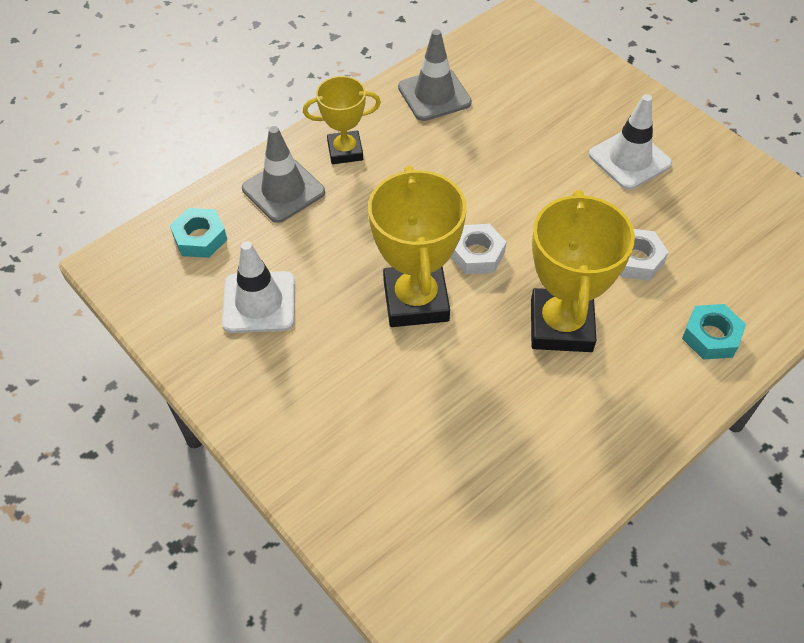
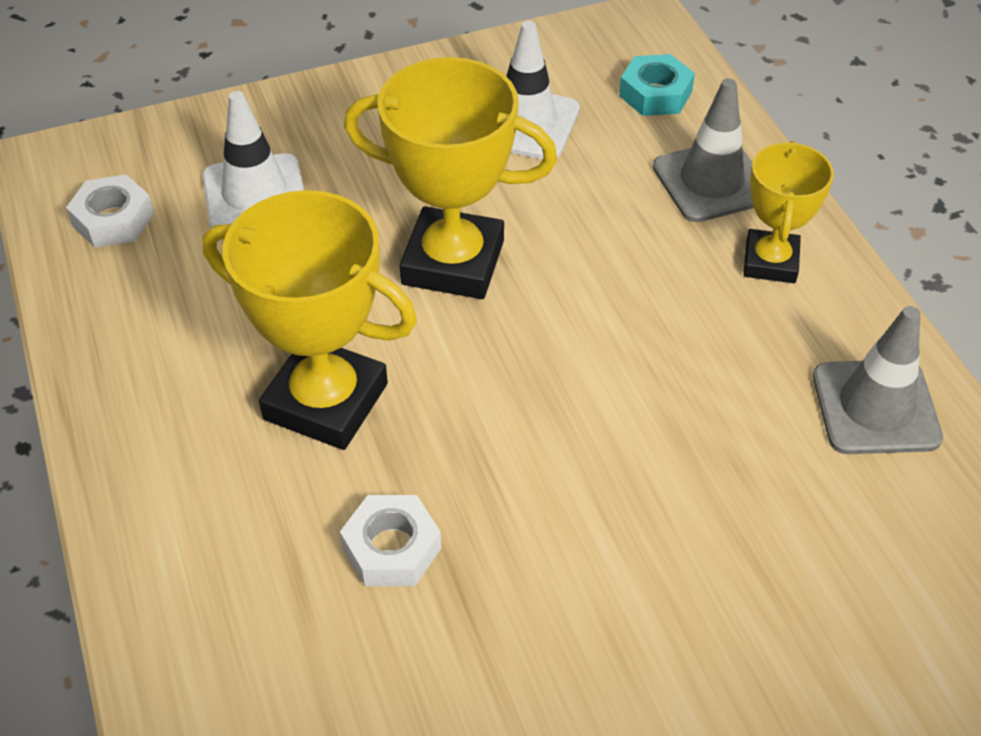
camera: 110 degrees right, 5 degrees down
(477, 254) = (500, 351): white nut -> white nut (113, 220)
(629, 159) = (617, 644): white traffic cone -> white traffic cone (255, 194)
(711, 336) = (198, 582): turquoise nut -> none

